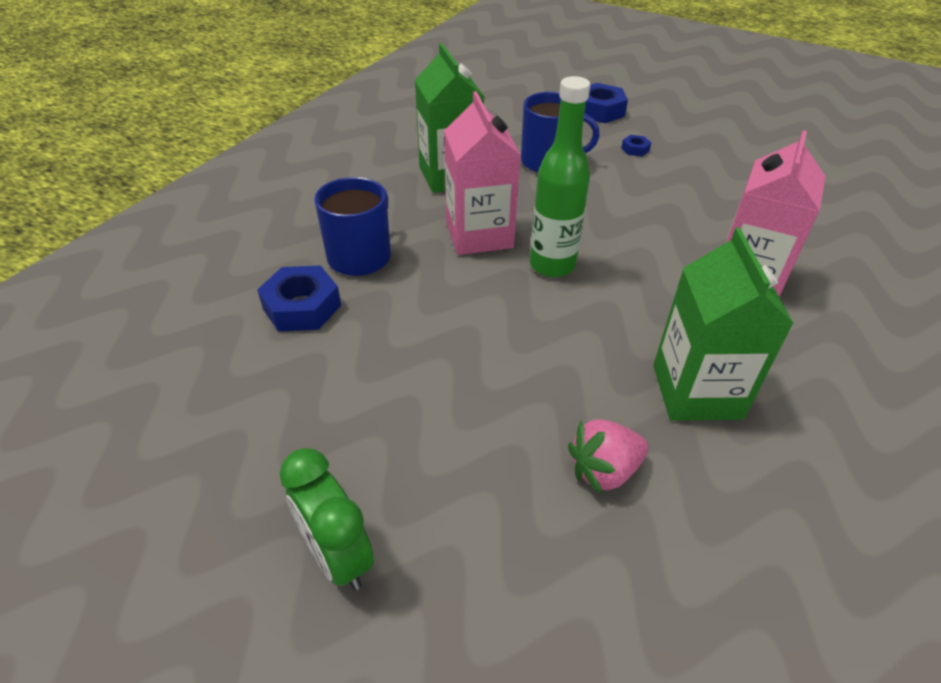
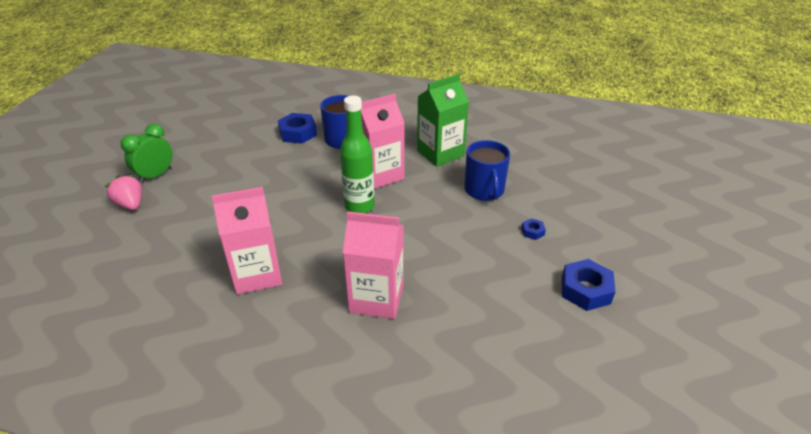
camera: 75 degrees right, 5 degrees down
(599, 110) = (586, 207): blue nut -> blue nut (585, 290)
(604, 470) = (198, 242): pink strawberry -> pink strawberry (130, 204)
(696, 391) = (257, 274): green carton -> pink carton

